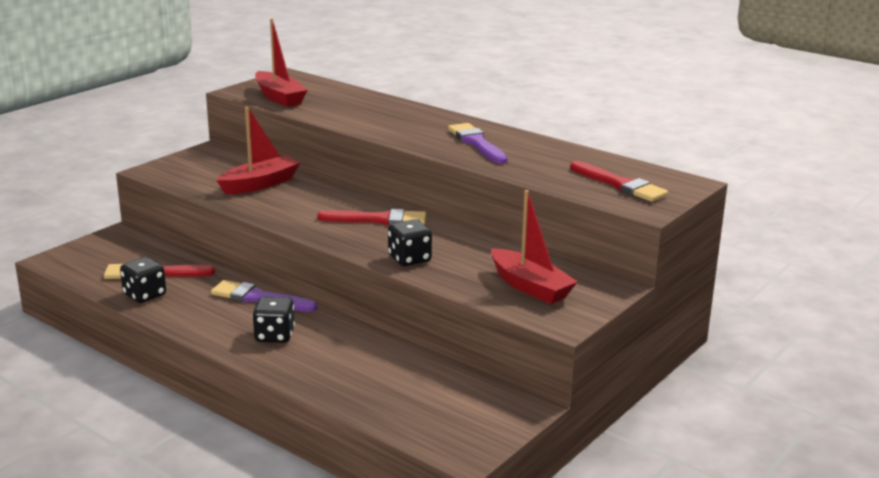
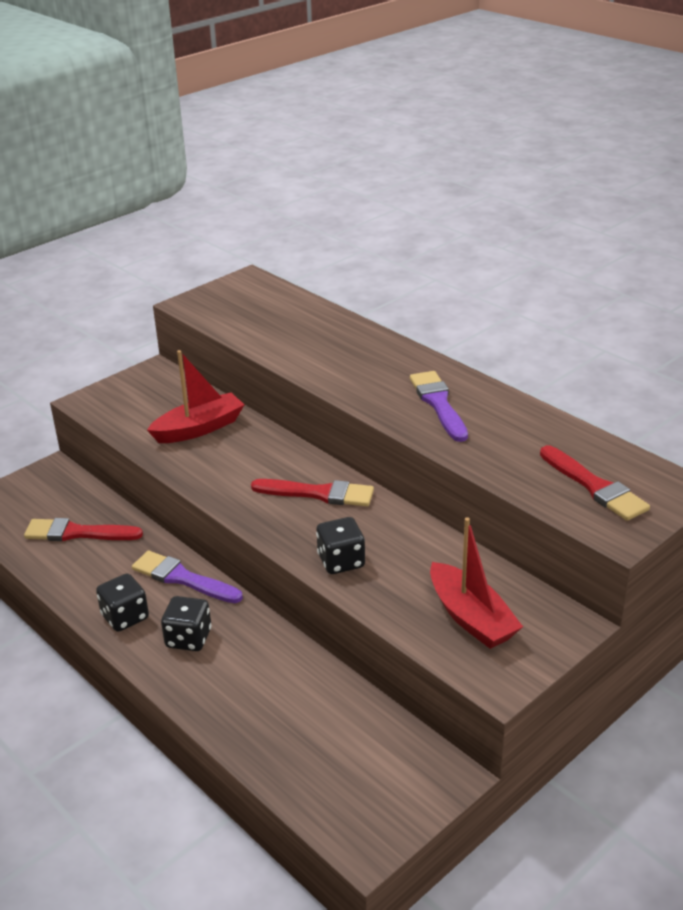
camera: 10 degrees right, 10 degrees up
(144, 295) = (62, 566): black dice -> black dice (125, 617)
(279, 97) = (231, 316): red boat -> none

